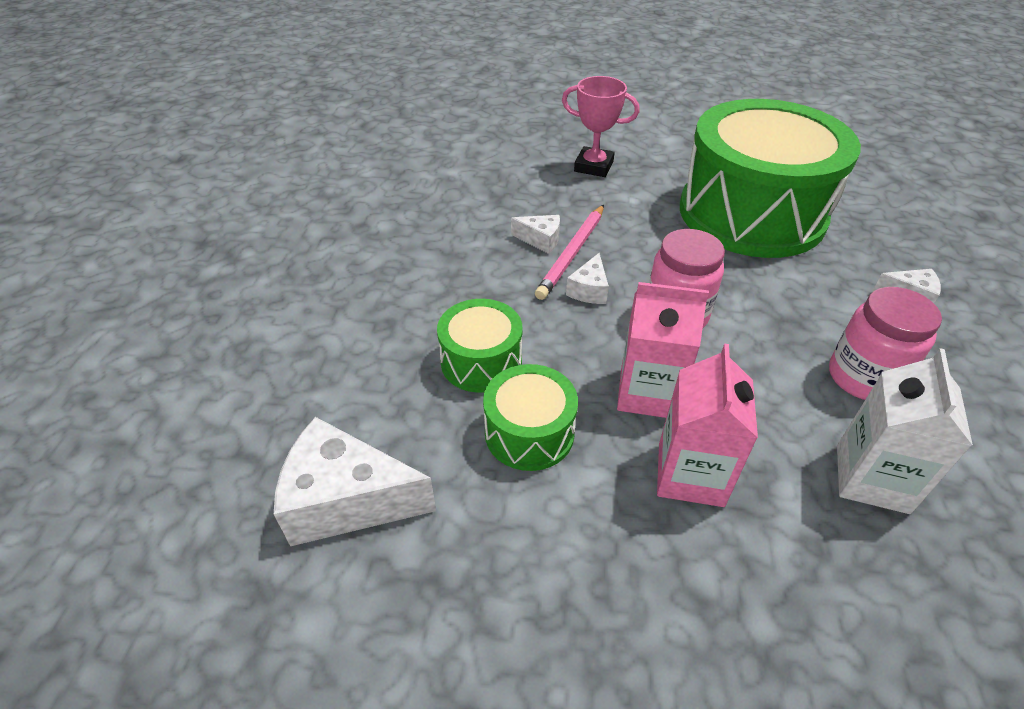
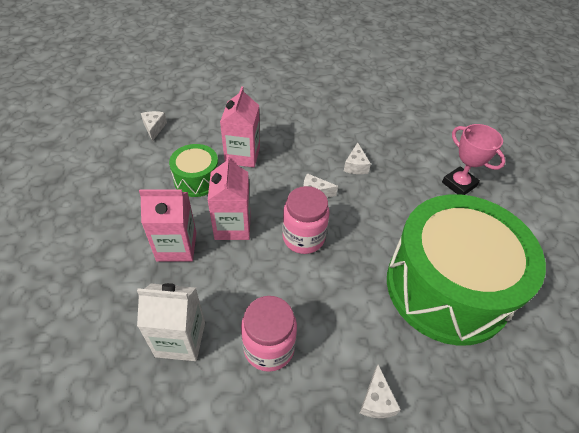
camera: 75 degrees right, 5 degrees up
(347, 500) = (154, 128): white cheese -> white cheese, size x0.50
(481, 361) = (242, 155): green drum -> pink carton
(572, 253) = (348, 182): pink pencil -> none
(593, 166) = (459, 184): pink trophy -> pink trophy turned 45 degrees counterclockwise

